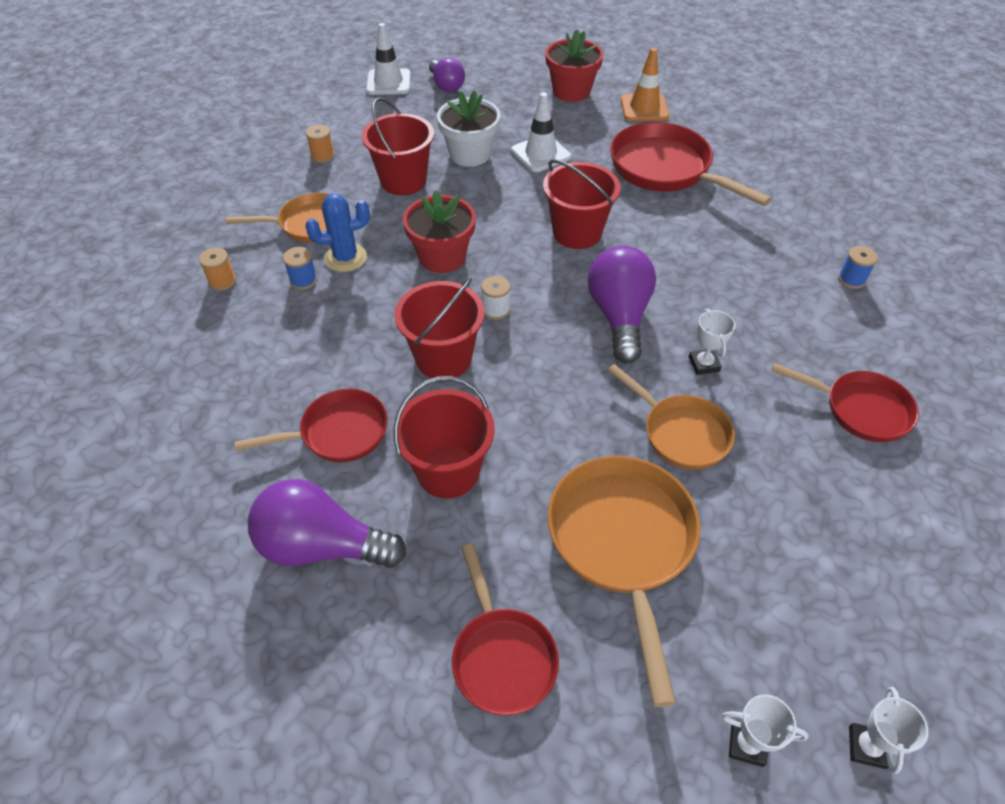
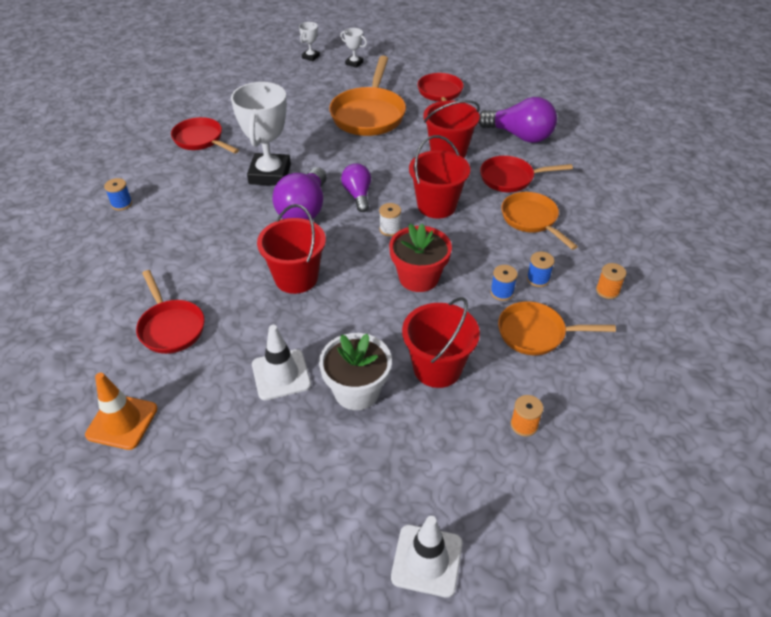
camera: 165 degrees left, 5 degrees down
(345, 258) = (502, 292): blue cactus -> blue spool
(446, 86) = (346, 531): purple light bulb -> purple light bulb (358, 195)
(571, 91) = (187, 475): red flower pot -> none
(665, 169) = (171, 327): red pan -> red pan, size x0.64
(681, 433) = (310, 146): orange pan -> orange pan (531, 219)
(704, 364) = (270, 174): white trophy -> white trophy, size x2.22

